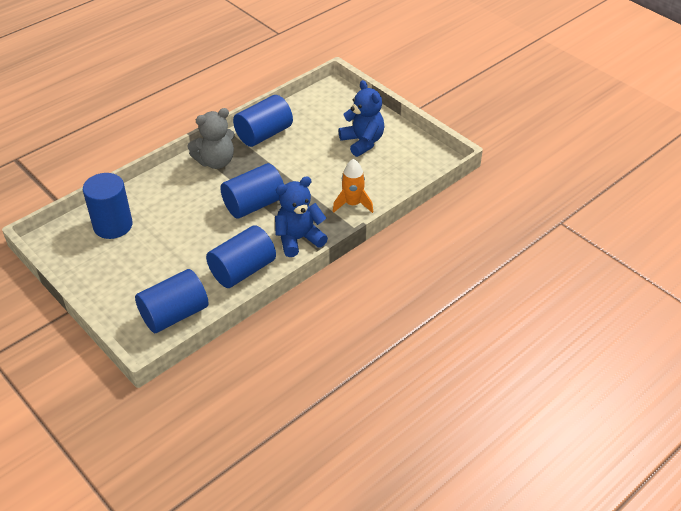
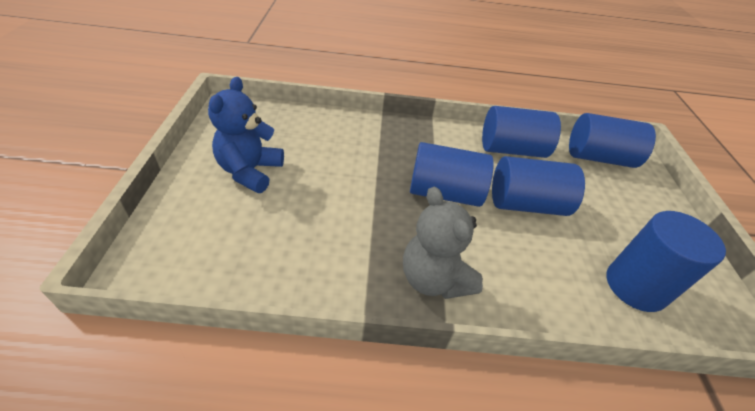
camera: 140 degrees left, 0 degrees up
(216, 162) = (434, 279): grey teddy bear -> grey teddy bear turned 135 degrees counterclockwise
(264, 134) = (327, 271): blue cylinder -> blue cylinder (526, 204)
(298, 239) = (438, 139): blue teddy bear -> none
(352, 204) = (356, 131): orange rocket -> none

